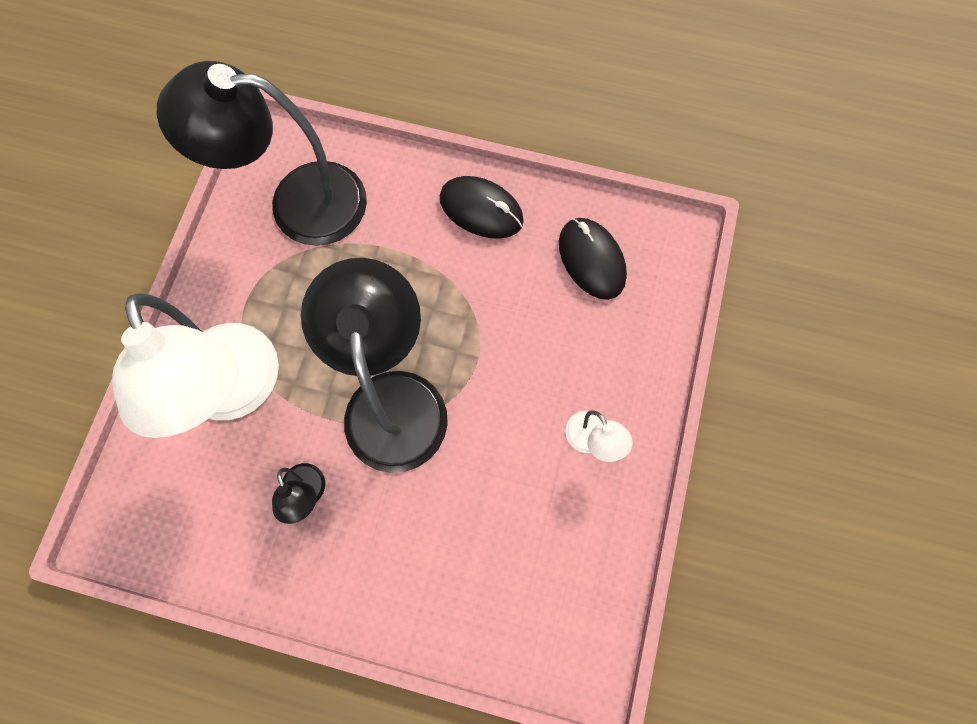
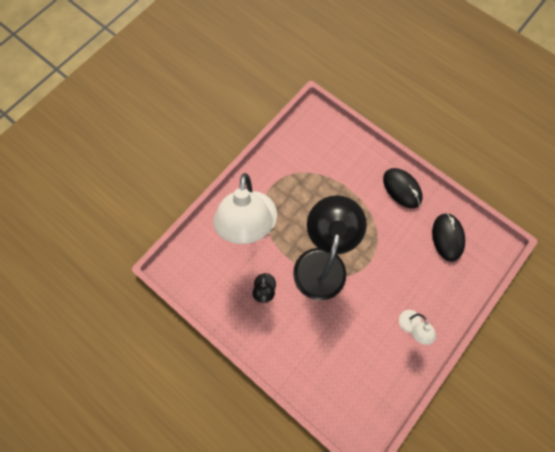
camera: 25 degrees right, 0 degrees up
(298, 203) = (314, 148): black lamp -> none

